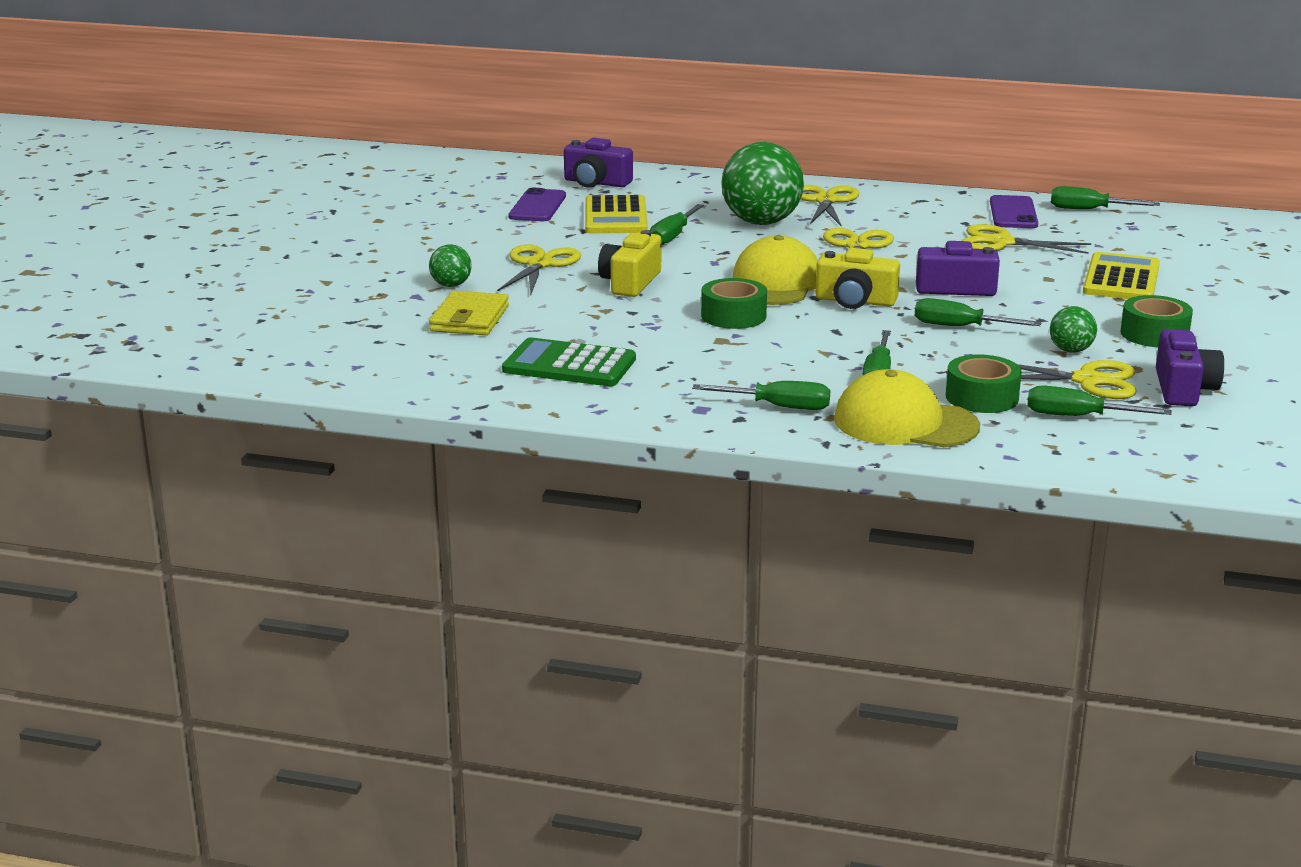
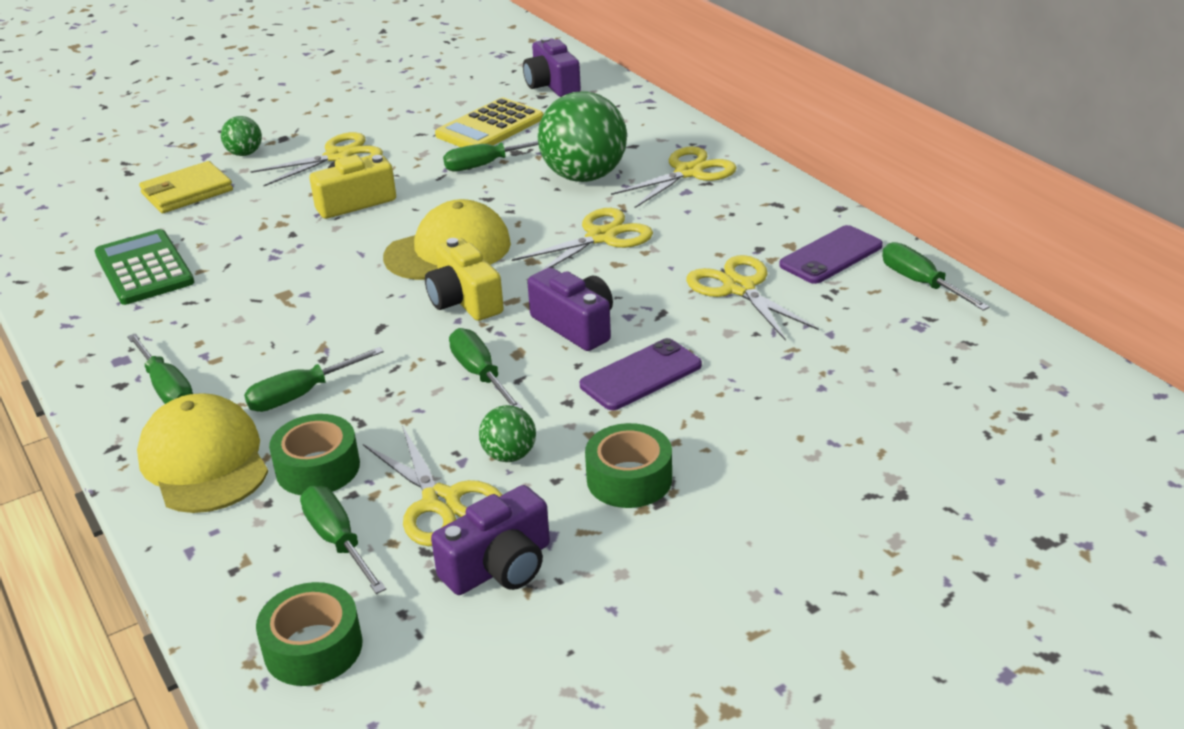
camera: 45 degrees right, 10 degrees up
(537, 206) = (460, 95): purple phone -> purple phone (640, 375)
(733, 316) = (345, 272): green tape -> green tape (313, 647)
(1121, 279) = (755, 389): yellow calculator -> none

